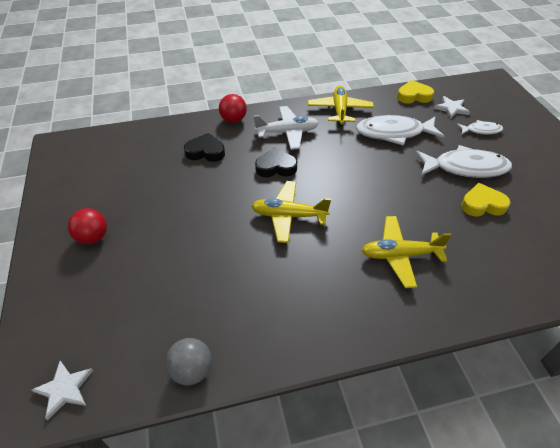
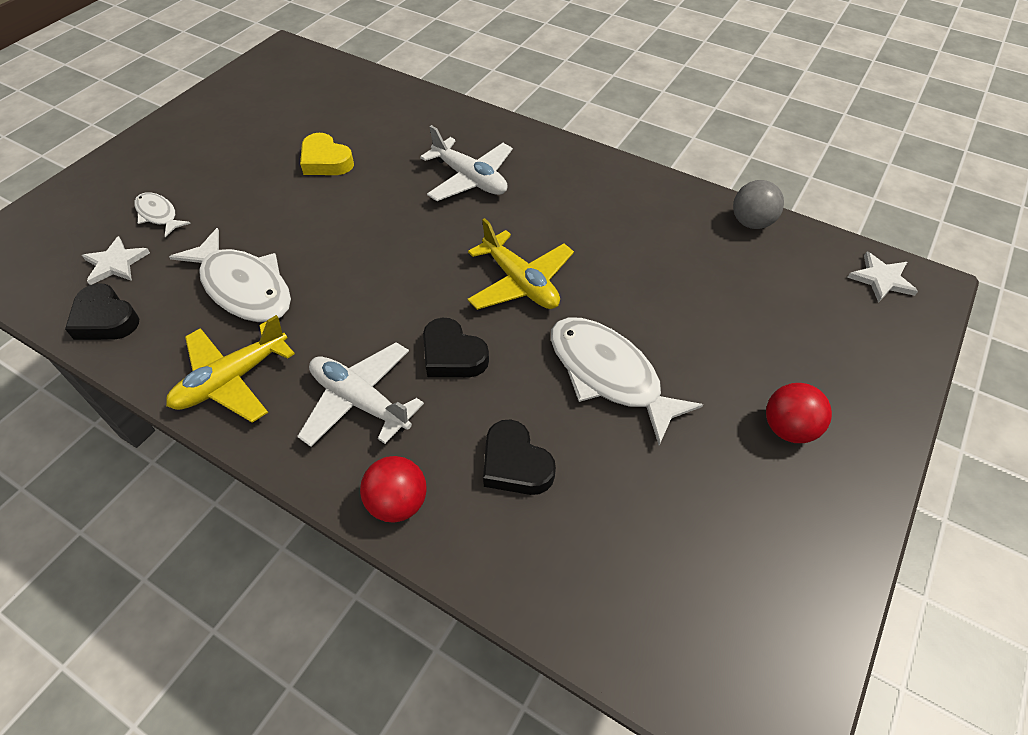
camera: 135 degrees left, 5 degrees up
(400, 255) = (470, 179): yellow plane -> white plane
(413, 96) = (105, 319): yellow heart -> black heart
(465, 168) = (265, 195): white fish -> white fish (609, 375)

